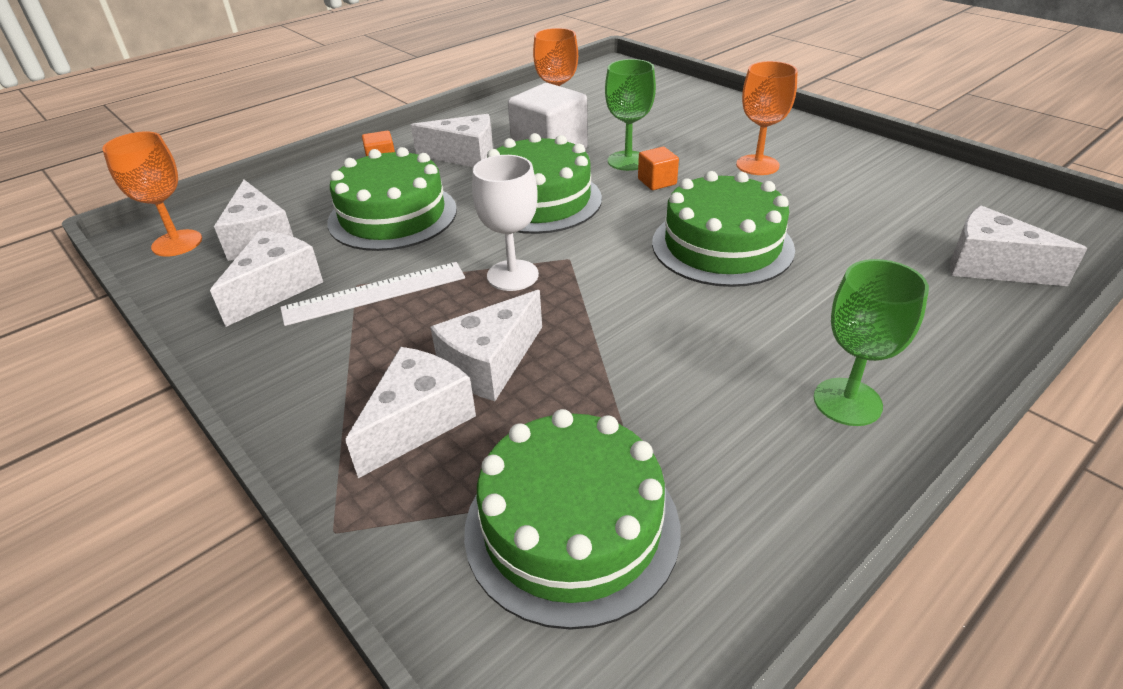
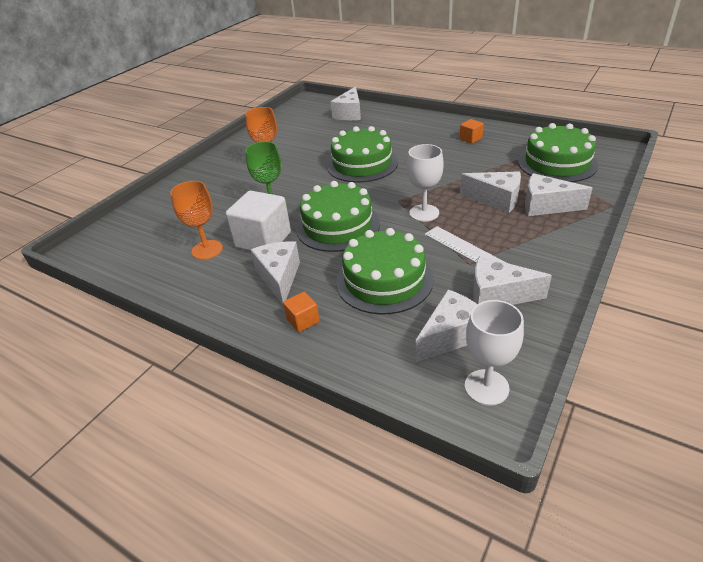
camera: 105 degrees left, 0 degrees up
(177, 243) = (486, 387): orange goblet -> white goblet
(657, 182) = (299, 192): orange cube -> orange cube (470, 139)
(847, 402) = (453, 130): green goblet -> none

